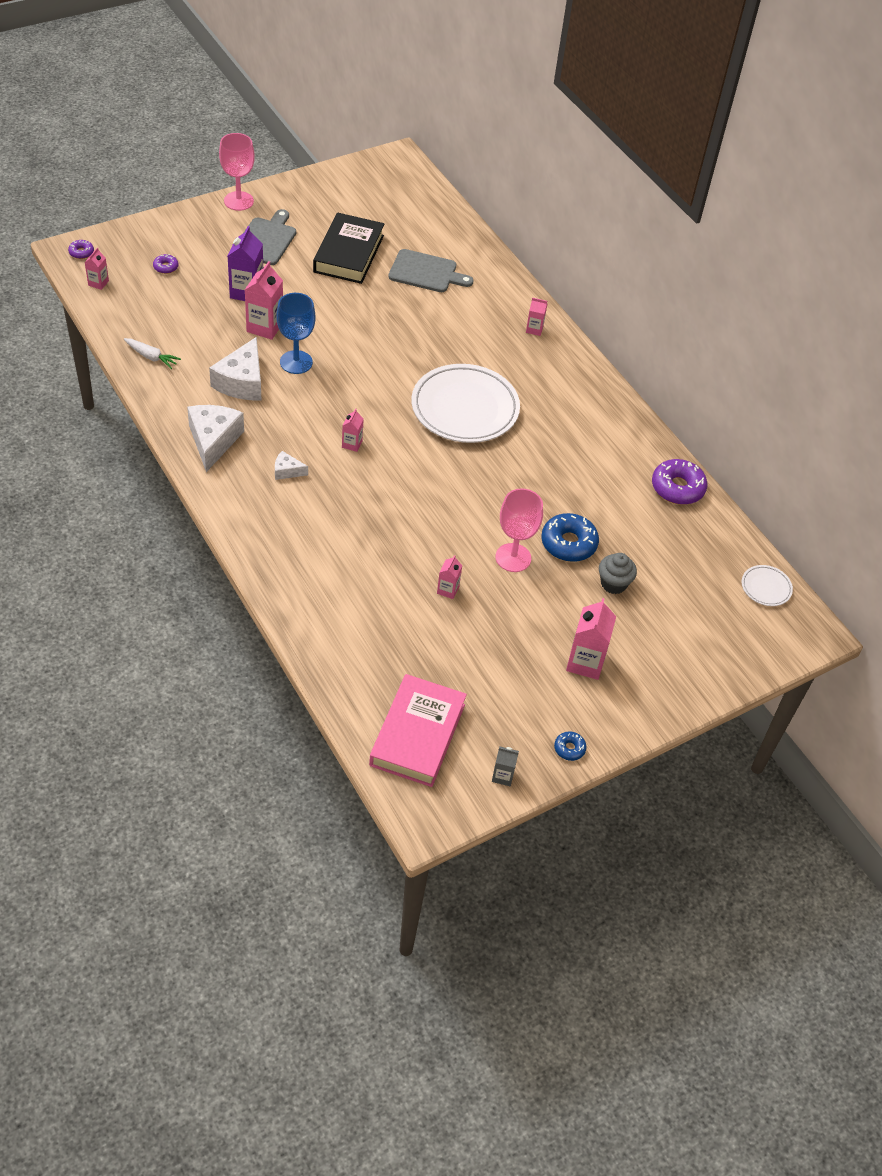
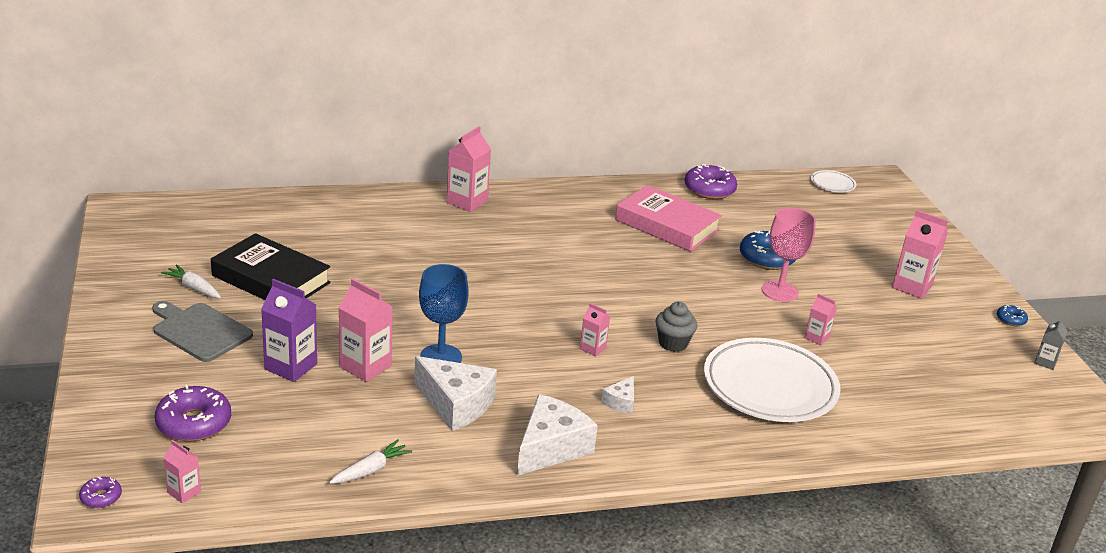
camera: 70 degrees left, 20 degrees down
(166, 267) = (194, 423): purple donut -> purple donut, size x2.00
(213, 441) = (551, 447): white cheese -> white cheese turned 105 degrees clockwise
(238, 201) = (103, 335): pink goblet -> none
(316, 221) = (193, 288): none -> white carrot
(417, 734) = (1001, 399): pink book -> pink book (666, 225)
(426, 272) = (338, 239): grey cutting board -> none
(465, 408) = (565, 267): white plate -> white plate (769, 386)
(534, 329) = (467, 202): pink carton -> pink carton, size x1.83
(613, 584) = (819, 249): grey cupcake -> grey cupcake (673, 343)

